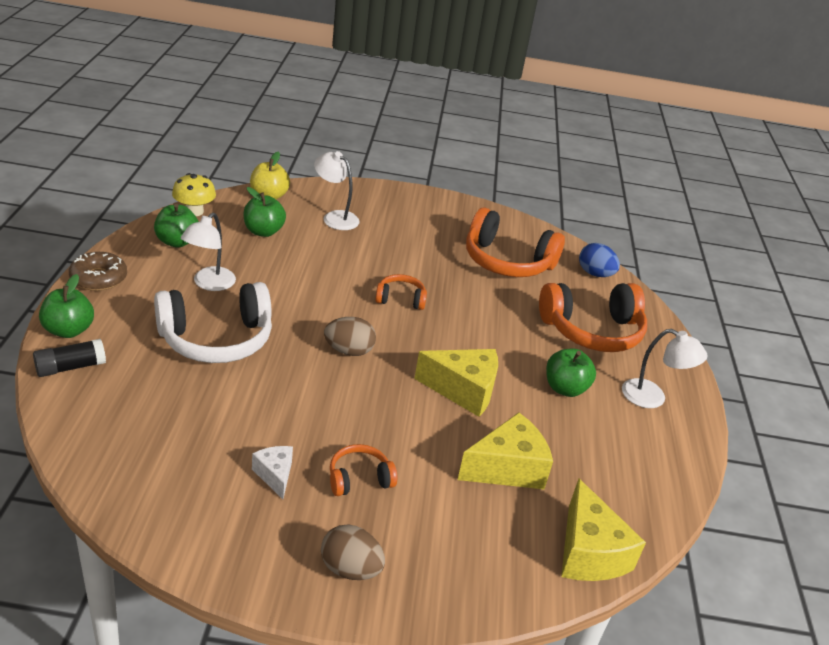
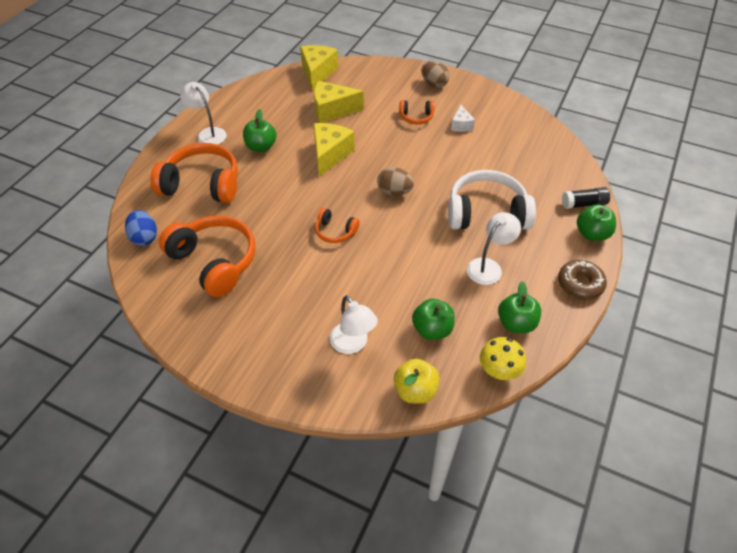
camera: 155 degrees left, 15 degrees up
(463, 390) = (330, 154): yellow cheese -> yellow cheese turned 75 degrees clockwise

